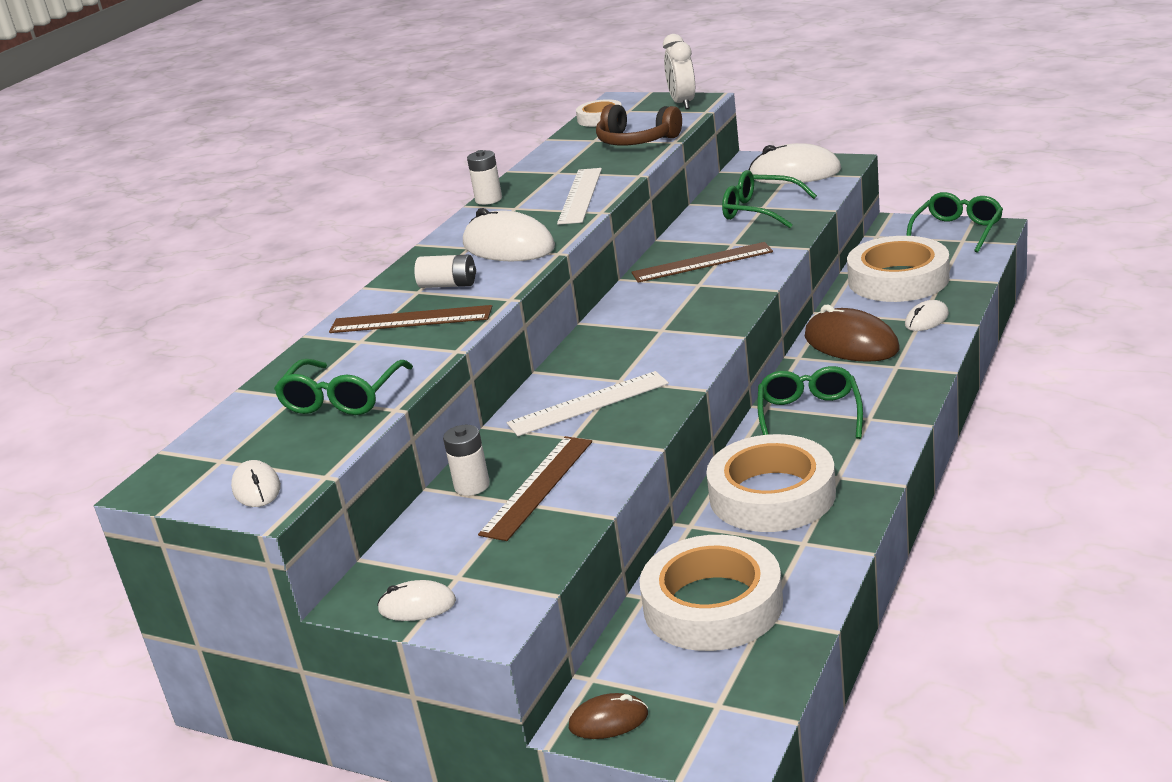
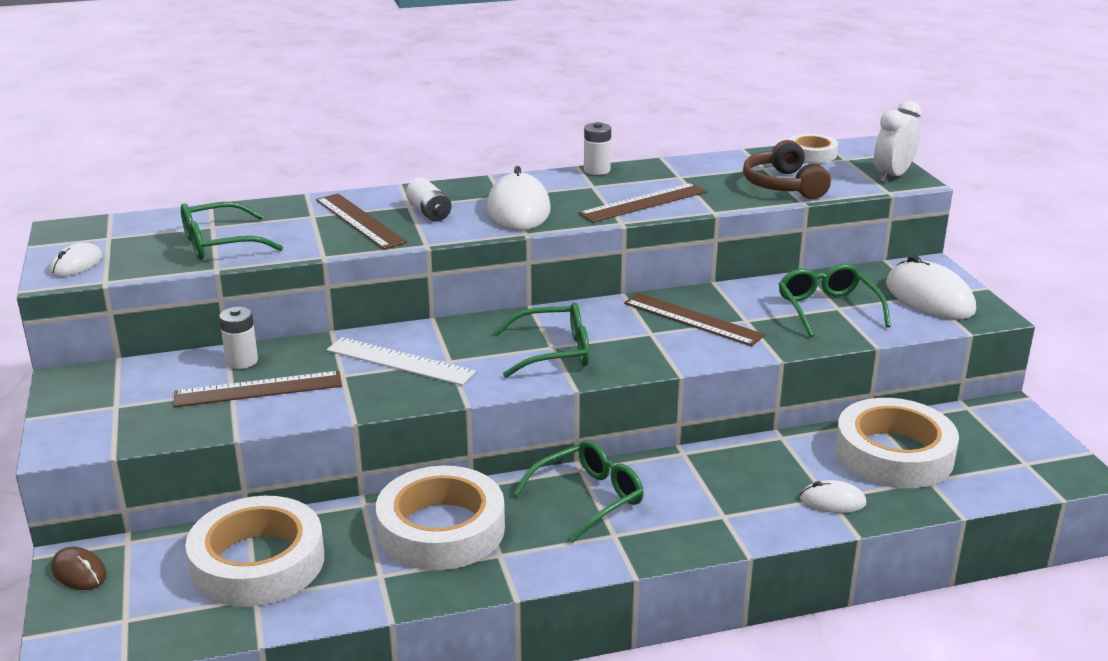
camera: 45 degrees right, 0 degrees up
(417, 605) = (70, 405): white mouse -> none
(580, 195) = (643, 203): white ruler -> brown ruler
(851, 343) = (739, 473): brown mouse -> none
(957, 231) = (1041, 452): green glasses -> green glasses (554, 352)

